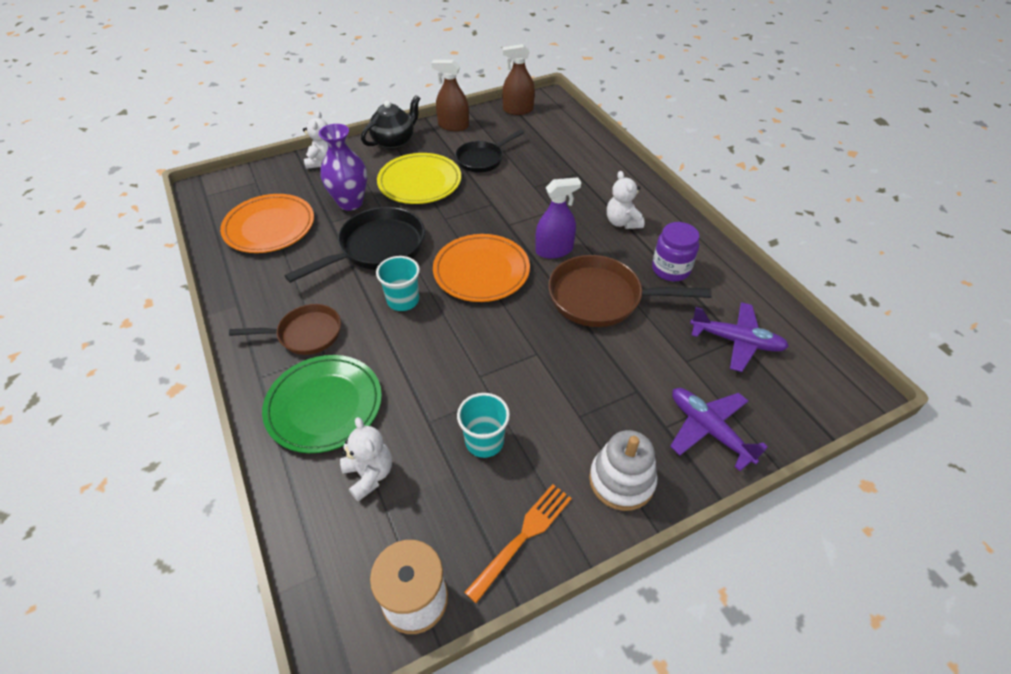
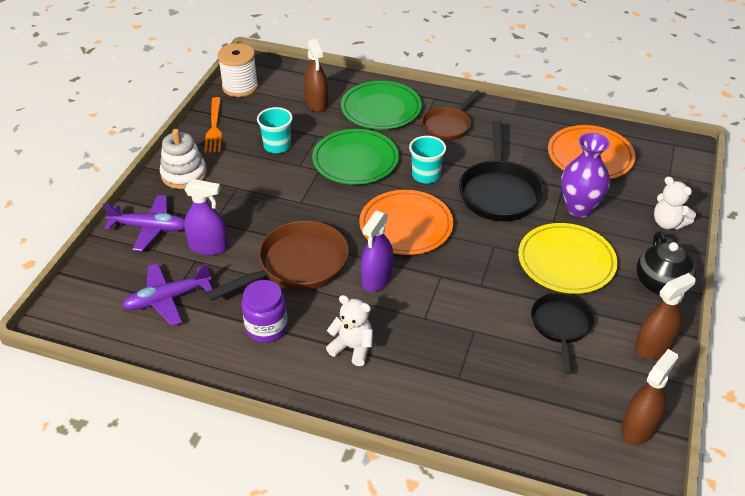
camera: 135 degrees right, 5 degrees down
(369, 474) = (316, 103): white teddy bear -> brown spray bottle
(436, 360) = (355, 160): none -> green plate
(663, 366) = (208, 247): none -> purple spray bottle

